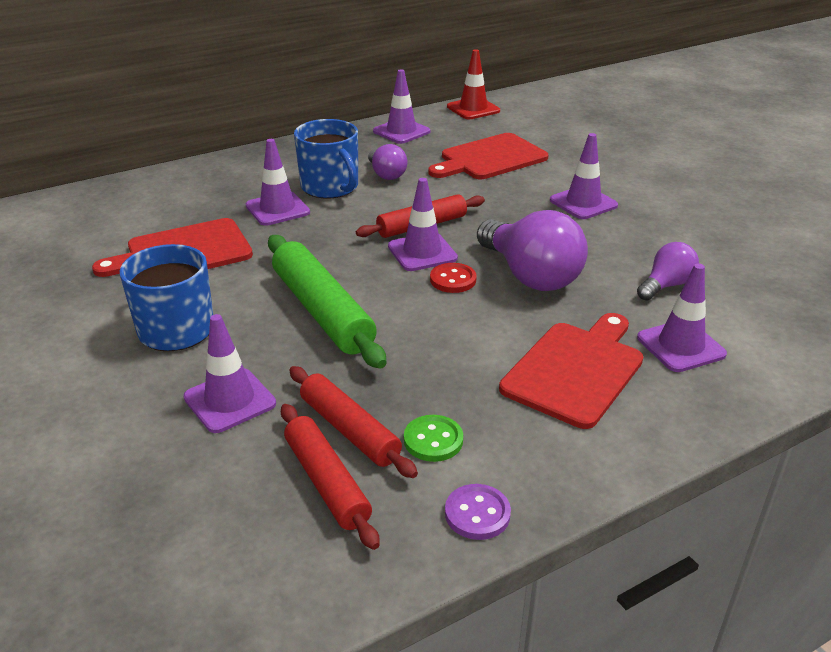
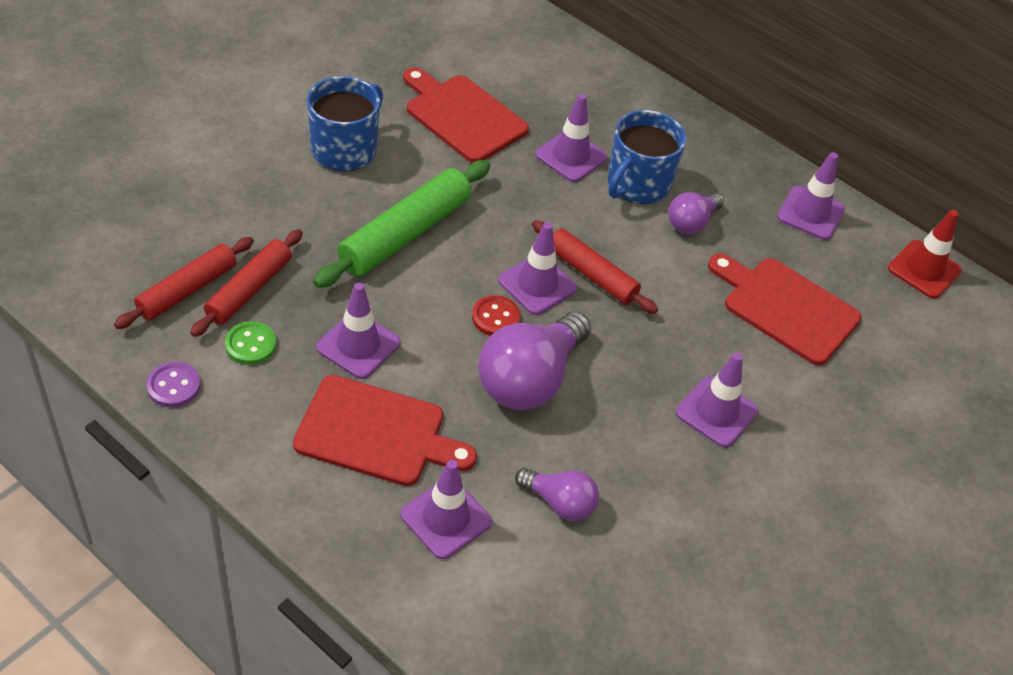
camera: 65 degrees right, 15 degrees up
(230, 400) = (264, 209): purple traffic cone -> purple traffic cone (358, 345)

